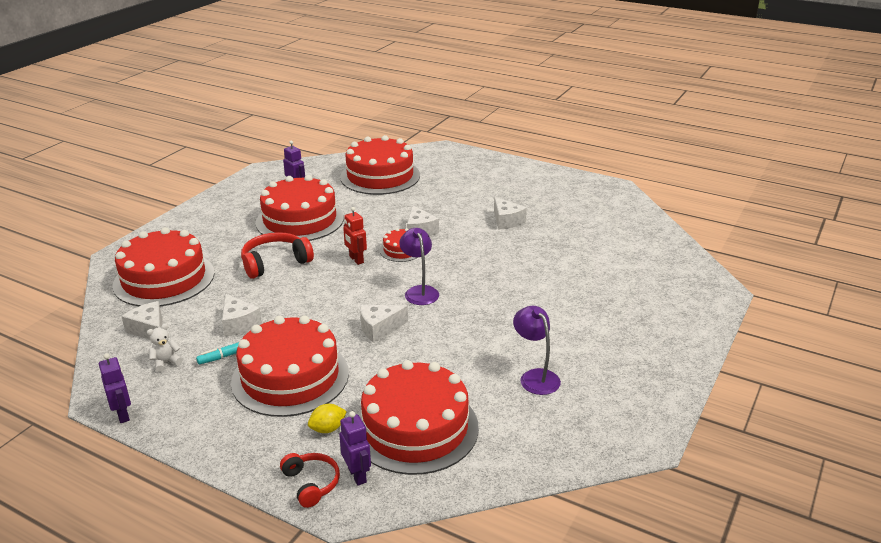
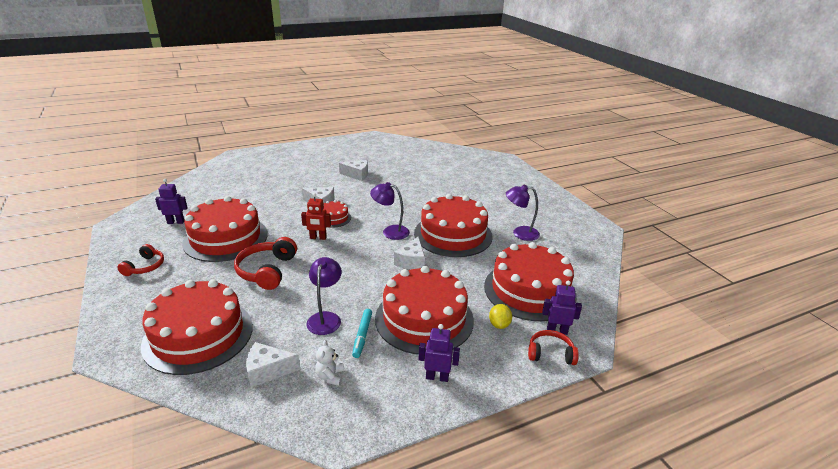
camera: 55 degrees left, 0 degrees up
(123, 414) = (377, 428): purple robot -> purple robot (437, 377)
(223, 212) = (145, 267): none -> red headphones
(239, 323) = (325, 318): white cheese -> purple lamp
(380, 176) = (226, 187): red cake -> red cake (453, 234)

